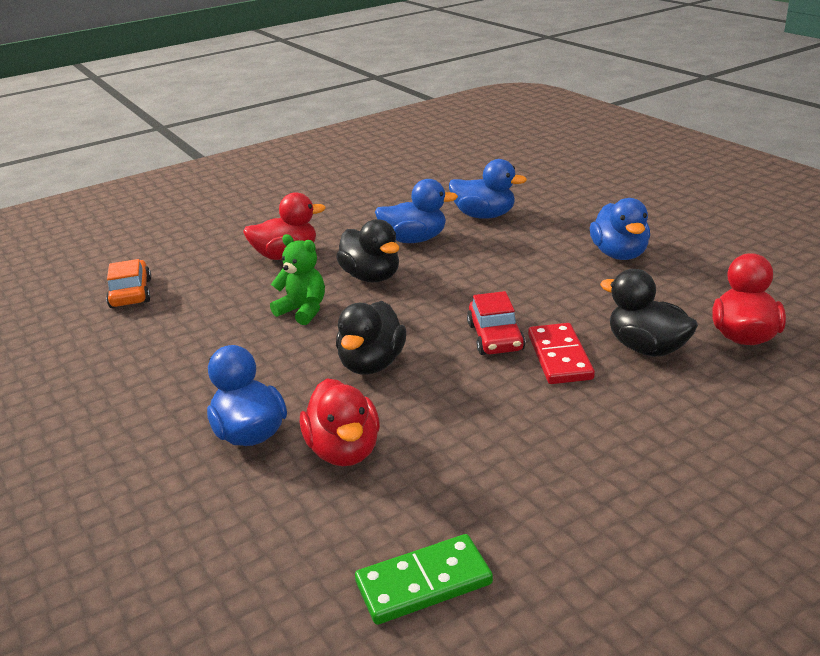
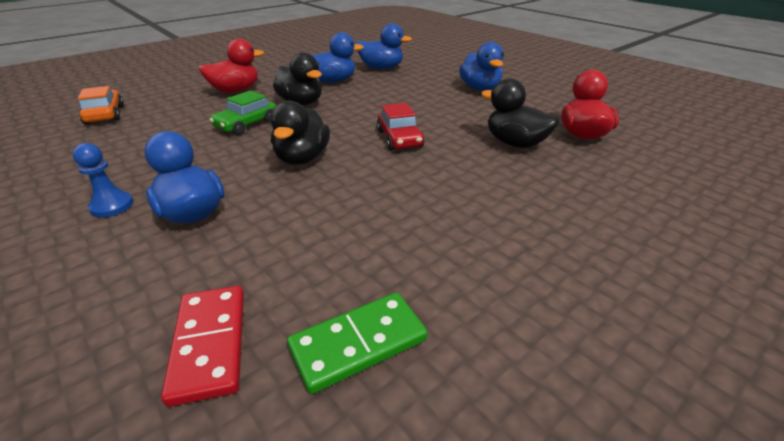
camera: 10 degrees left, 5 degrees up
(163, 421) = (112, 206): none -> blue pawn
(303, 311) = (246, 124): green teddy bear -> green car
(344, 450) = (278, 224): red duck -> none
(560, 357) = (451, 150): red domino -> red domino (210, 344)

